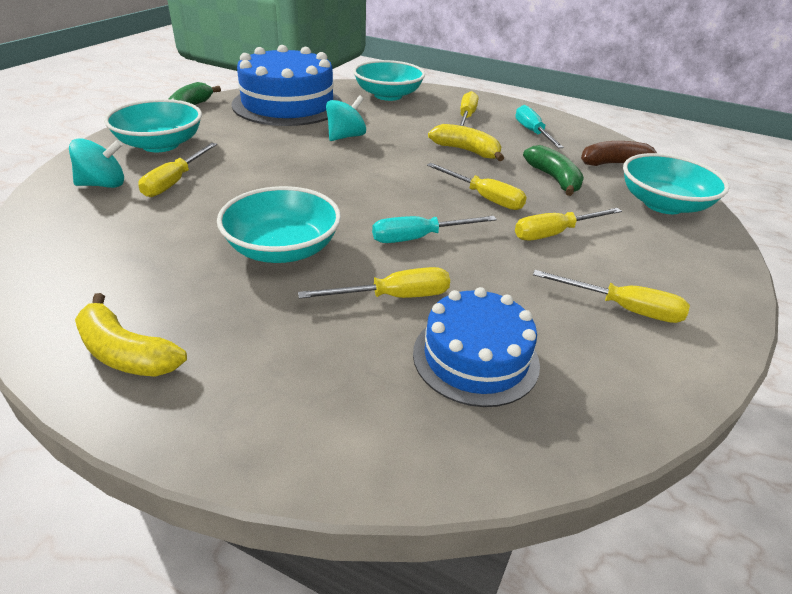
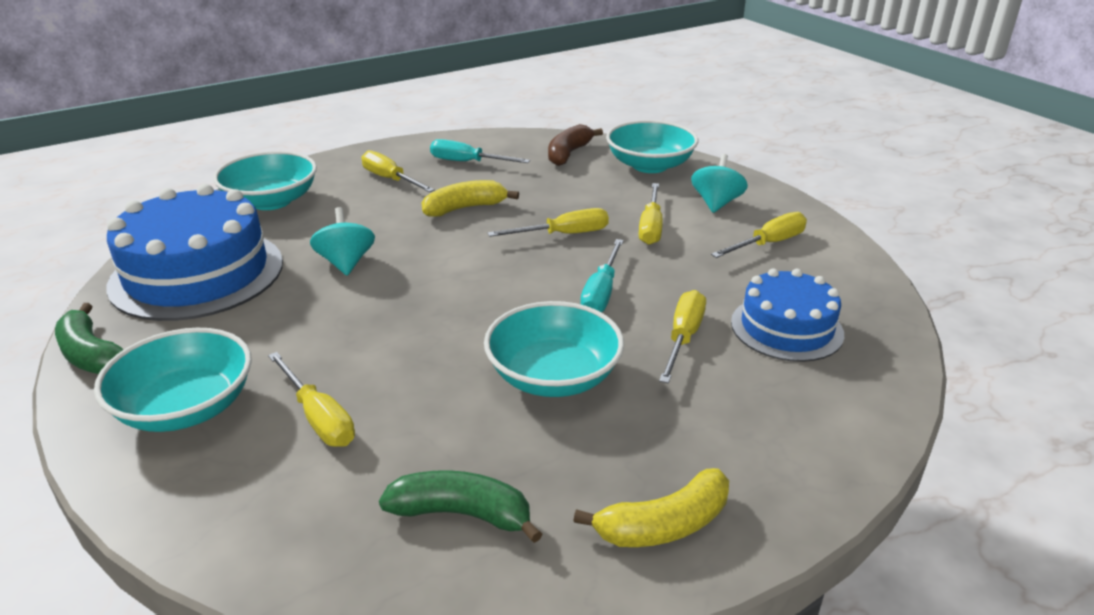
camera: 55 degrees left, 5 degrees down
(103, 184) = (256, 484): turquoise spinning top -> turquoise spinning top (716, 203)
(554, 179) = (565, 190): green banana -> green banana (462, 514)

